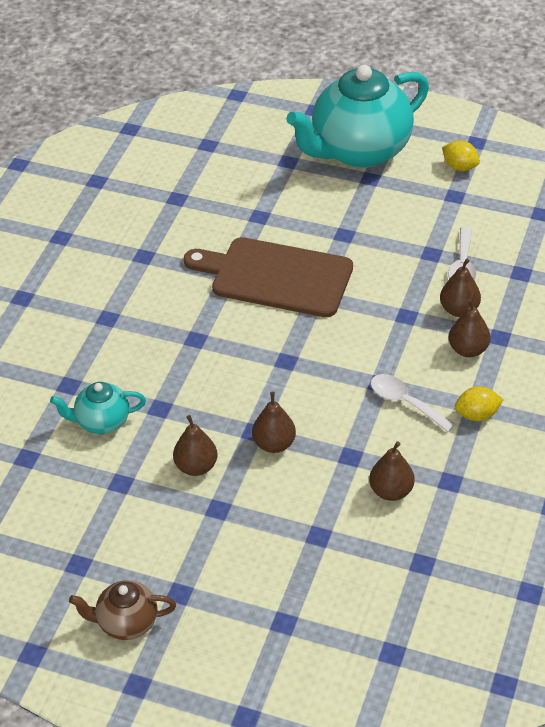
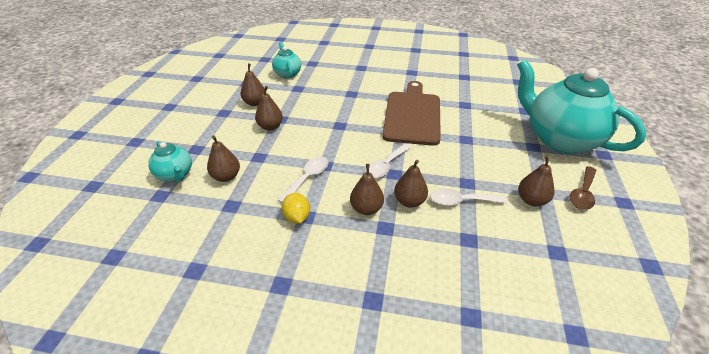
camera: 80 degrees right, 5 degrees down
(126, 623) = (155, 94): brown teapot -> none
(380, 552) = (175, 175): none -> turquoise teapot
(389, 321) = (386, 165): none -> white spoon
(459, 167) = (582, 193): yellow lemon -> brown spoon
(466, 209) = (531, 200): none -> brown pear

